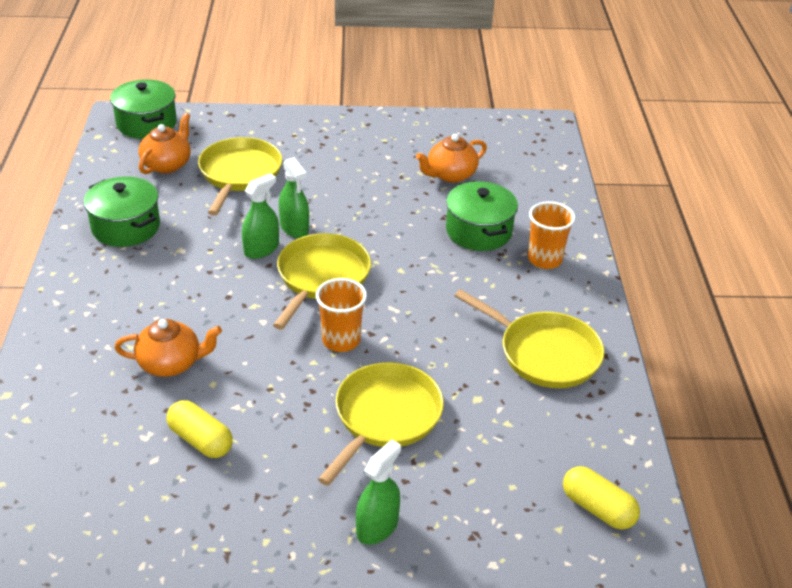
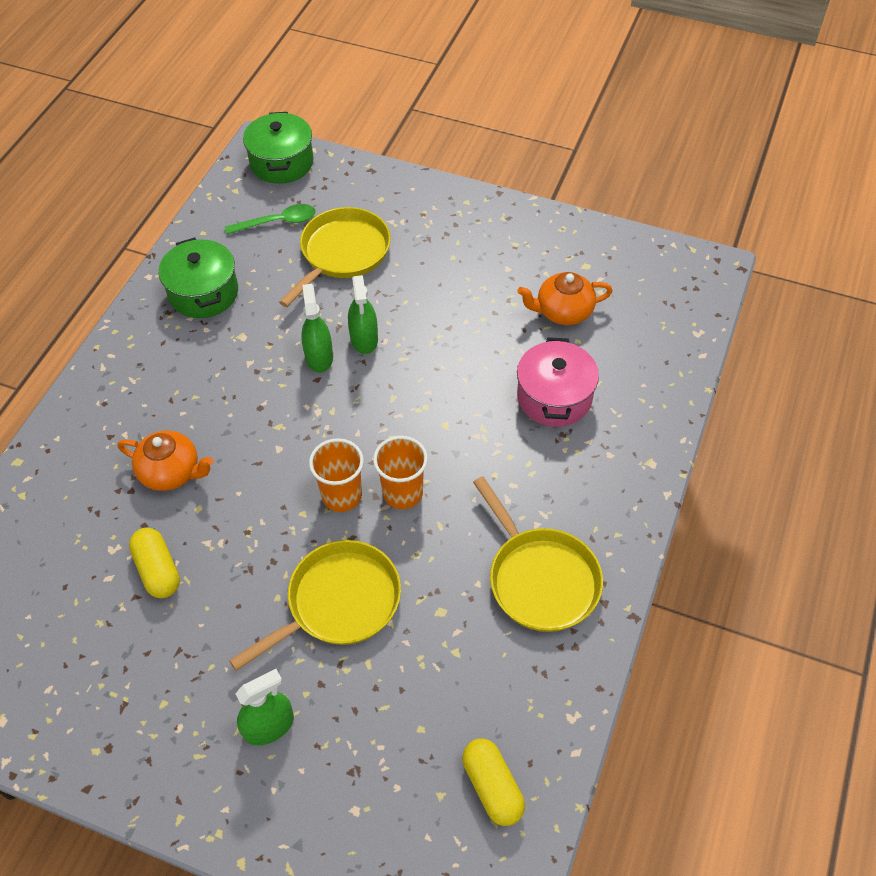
camera: 25 degrees right, 15 degrees up
(167, 164) = (278, 222): orange teapot -> green spoon
(261, 249) = (319, 357): green spray bottle -> green spray bottle turned 75 degrees counterclockwise
(321, 277) = (360, 411): yellow pan -> none
(479, 231) = (554, 397): green pot -> pink pot
(544, 259) = (607, 456): orange cup -> orange cup (402, 493)

